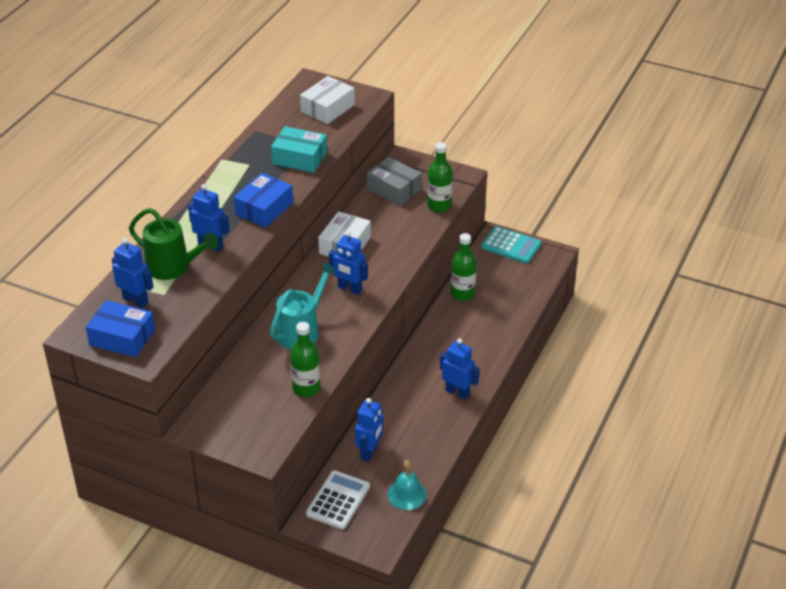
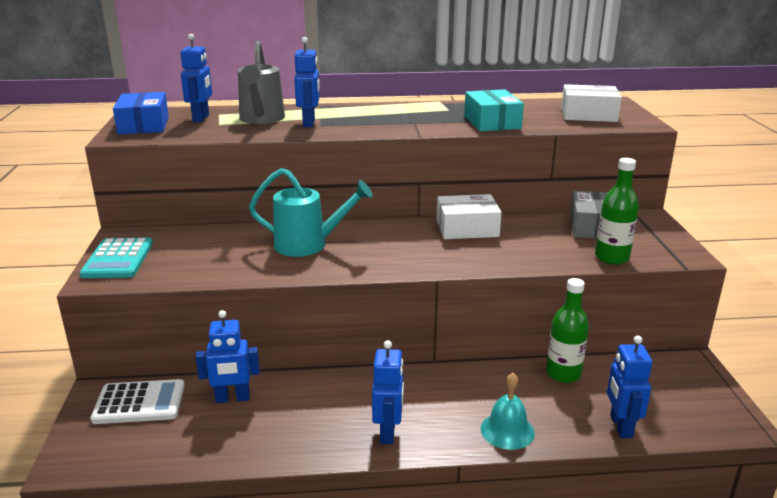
camera: 60 degrees right, 15 degrees down
(173, 268) = (261, 119): green watering can -> grey watering can
(264, 209) = (392, 127): blue box -> none
(306, 388) = (217, 272): green bottle -> none
(349, 288) = (402, 249): blue robot -> blue robot (620, 426)
(407, 494) = (173, 454): turquoise bell -> turquoise bell (507, 430)
(511, 246) = (697, 382): turquoise calculator -> turquoise calculator (118, 259)

